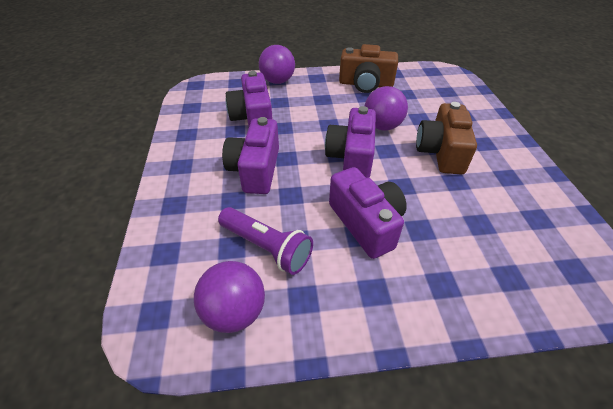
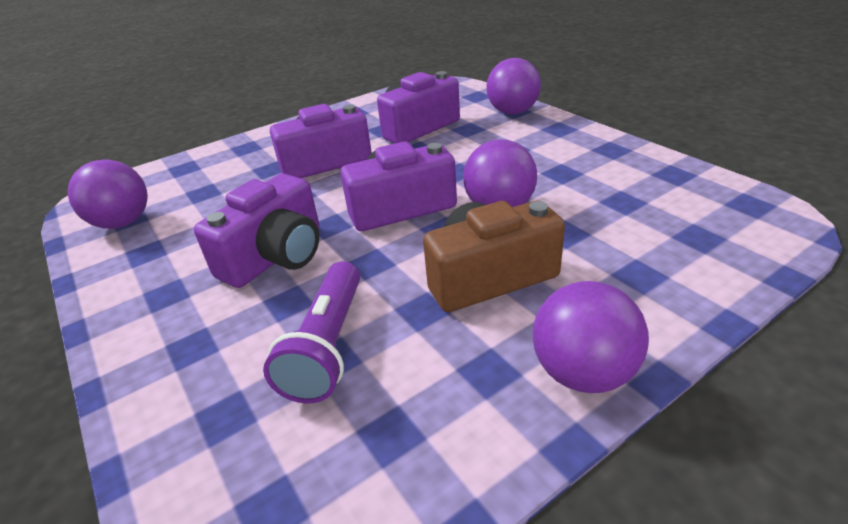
camera: 65 degrees right, 10 degrees down
(266, 247) = (208, 209): purple flashlight -> purple flashlight (327, 345)
(366, 84) = (598, 163): brown camera -> none
(518, 154) = (583, 372): none -> purple ball

